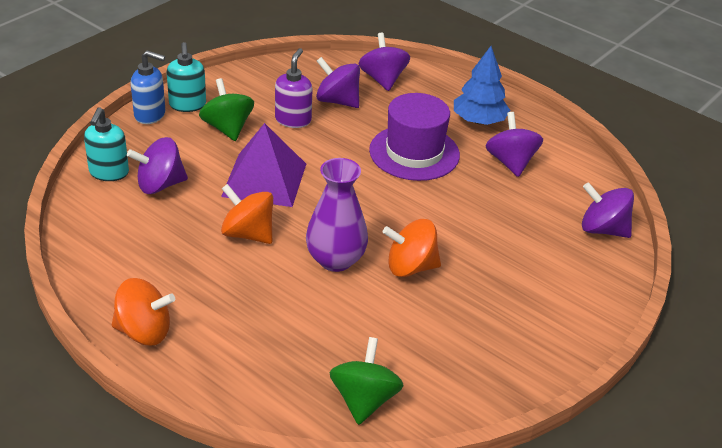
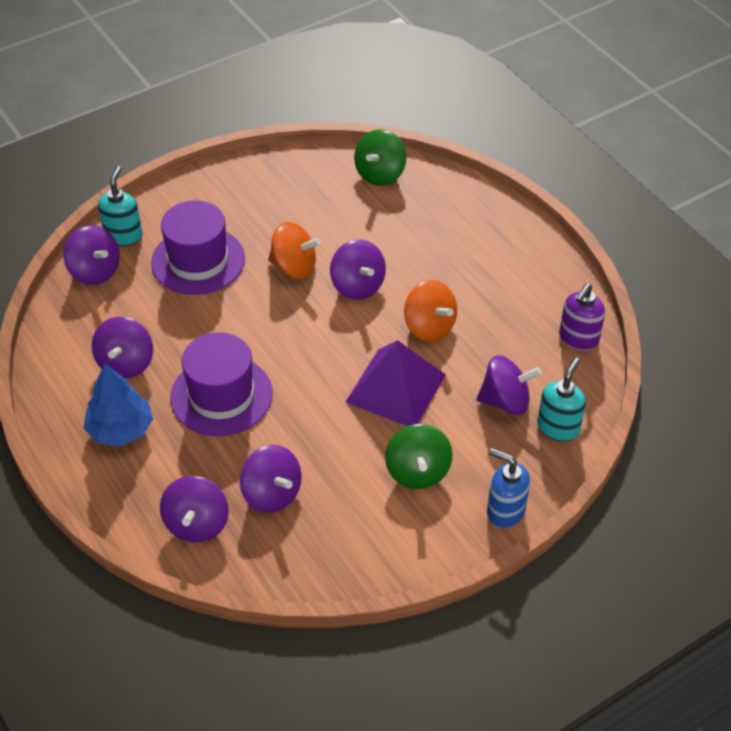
camera: 160 degrees left, 10 degrees up
(144, 331) = (535, 252): orange spinning top -> none
(187, 105) = (457, 520): turquoise soap dispenser -> turquoise soap dispenser (123, 236)
(293, 120) = (337, 471): purple soap dispenser -> purple soap dispenser (578, 338)
(335, 260) = (357, 286): purple vase -> purple spinning top
(512, 256) = (198, 260): none -> purple hat

